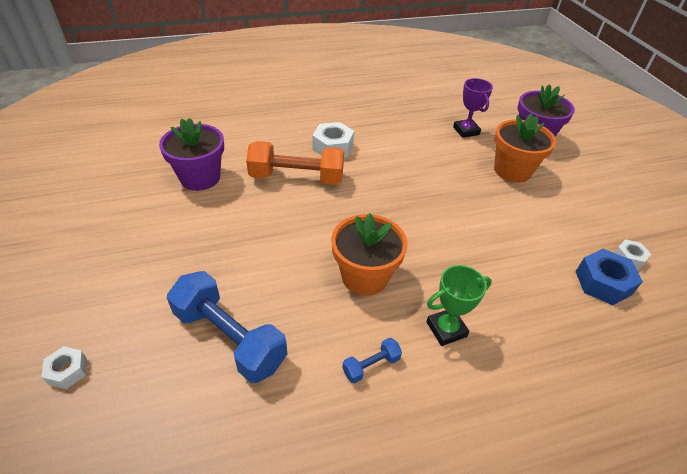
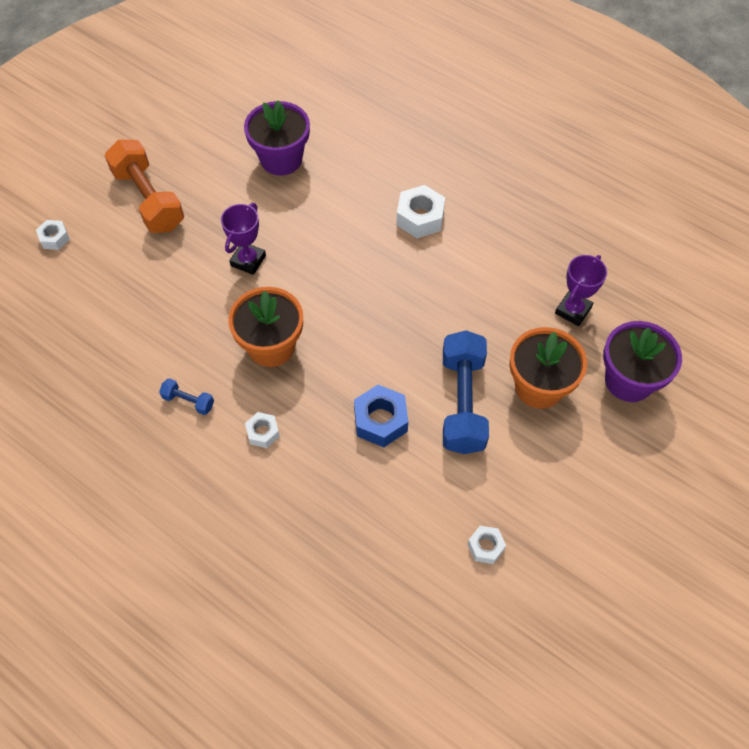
camera: 55 degrees right, 15 degrees up
(230, 338) = (144, 302): blue dumbbell -> blue dumbbell (462, 402)
(268, 245) = (248, 260): none -> purple trophy
(297, 177) = (347, 222): orange dumbbell -> orange dumbbell (149, 199)
(446, 329) = (263, 432): green trophy -> white nut
(603, 283) = (425, 533): blue nut -> blue nut (380, 420)

